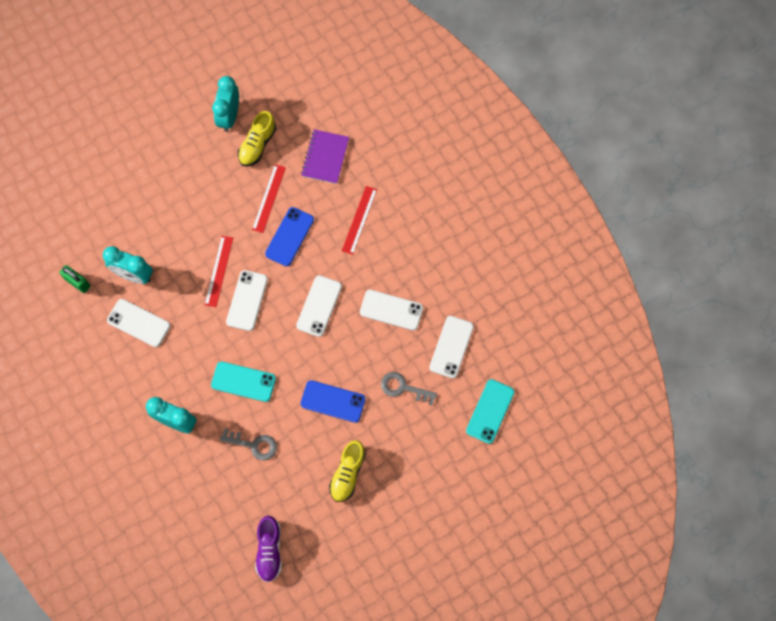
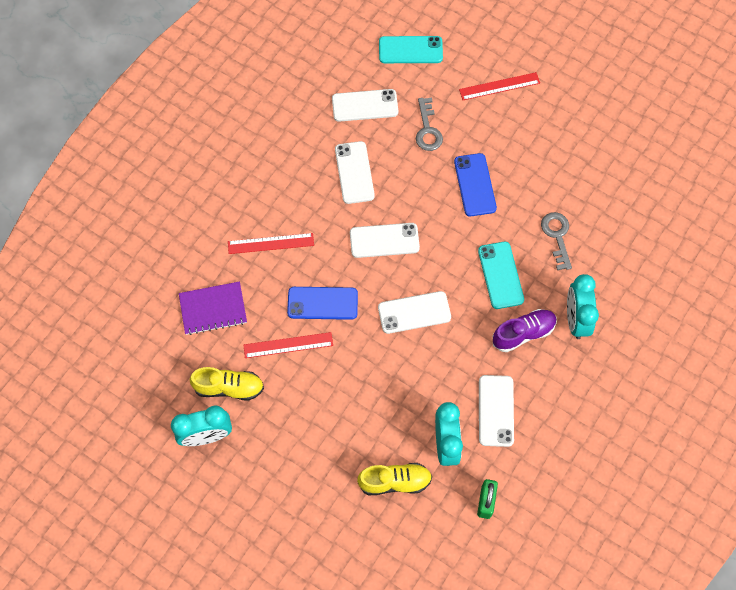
camera: 115 degrees left, 5 degrees down
(218, 271) = (396, 357): red ruler -> red ruler (499, 86)
(269, 550) = (645, 177): purple shoe -> purple shoe (523, 333)
(347, 473) = (536, 142): yellow shoe -> yellow shoe (395, 481)

